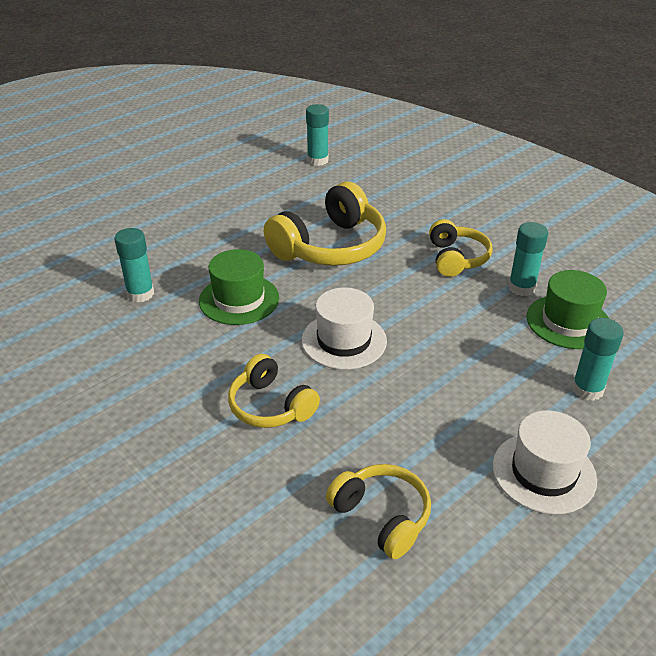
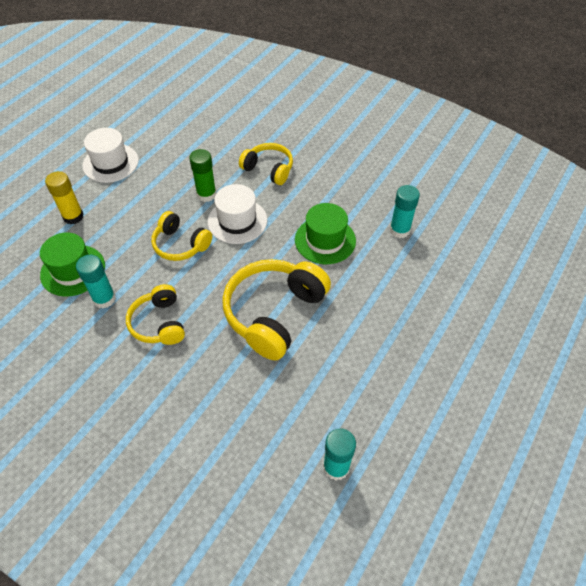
camera: 165 degrees right, 15 degrees up
(380, 384) = (206, 194): none -> green glue stick
(382, 516) = (194, 129): yellow headphones -> yellow headphones (180, 244)
(587, 389) = (73, 216): turquoise glue stick -> yellow glue stick

